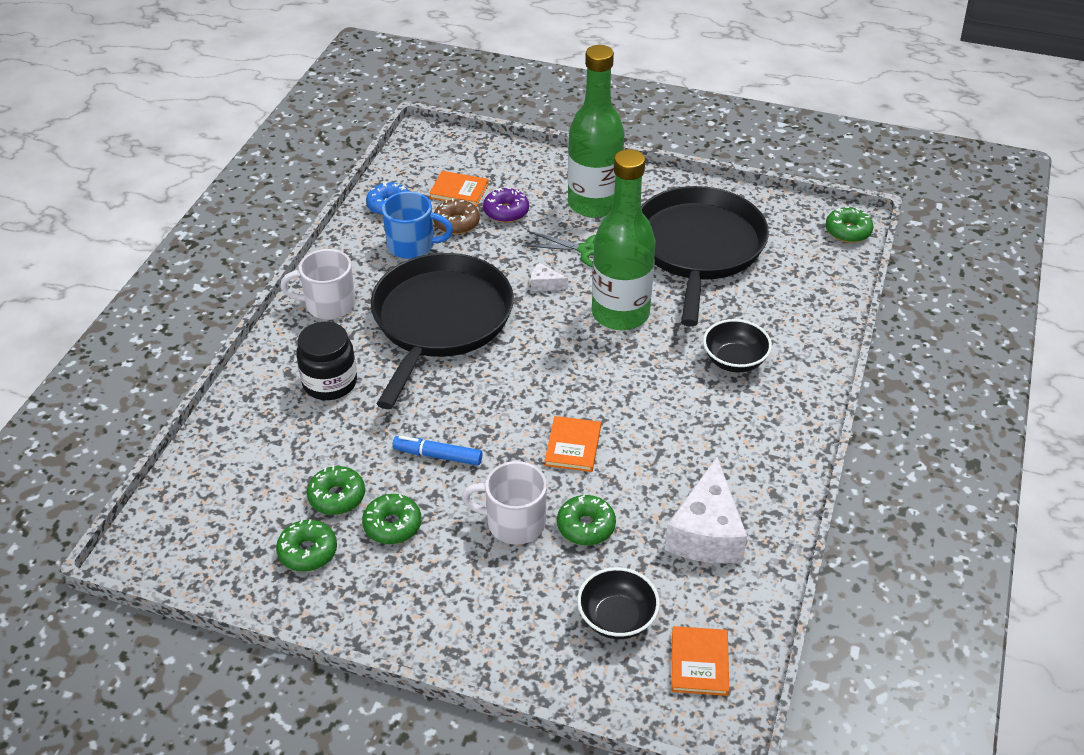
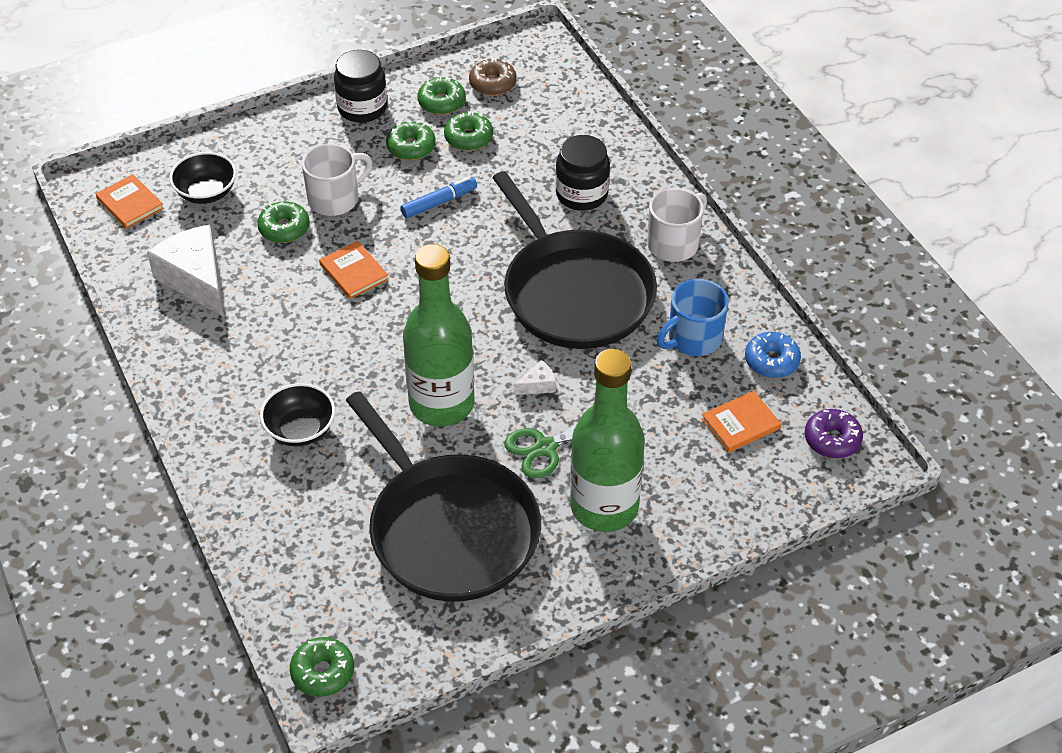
camera: 135 degrees right, 5 degrees up
(379, 603) = (362, 108): none -> black jar
(456, 223) = (691, 388): brown donut -> brown donut (492, 84)
(506, 211) = (668, 434): purple donut -> purple donut (832, 439)

